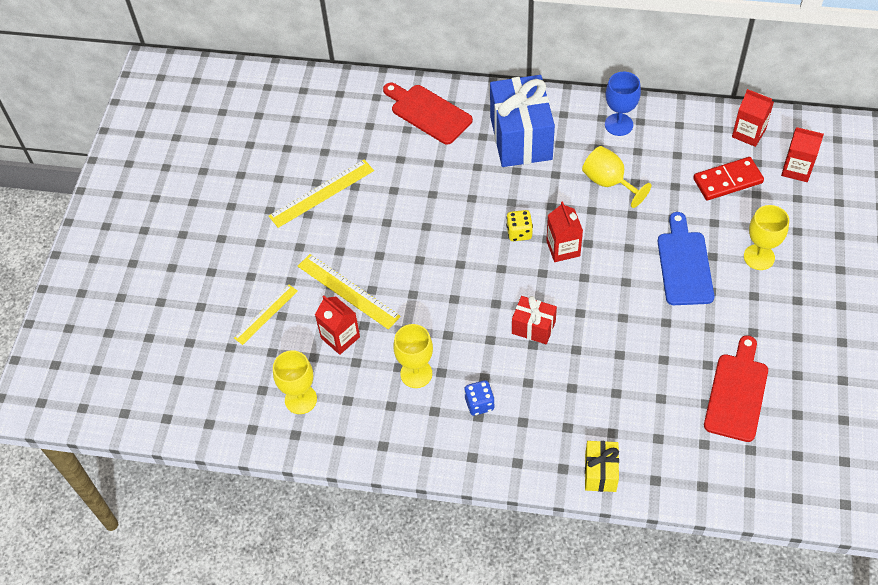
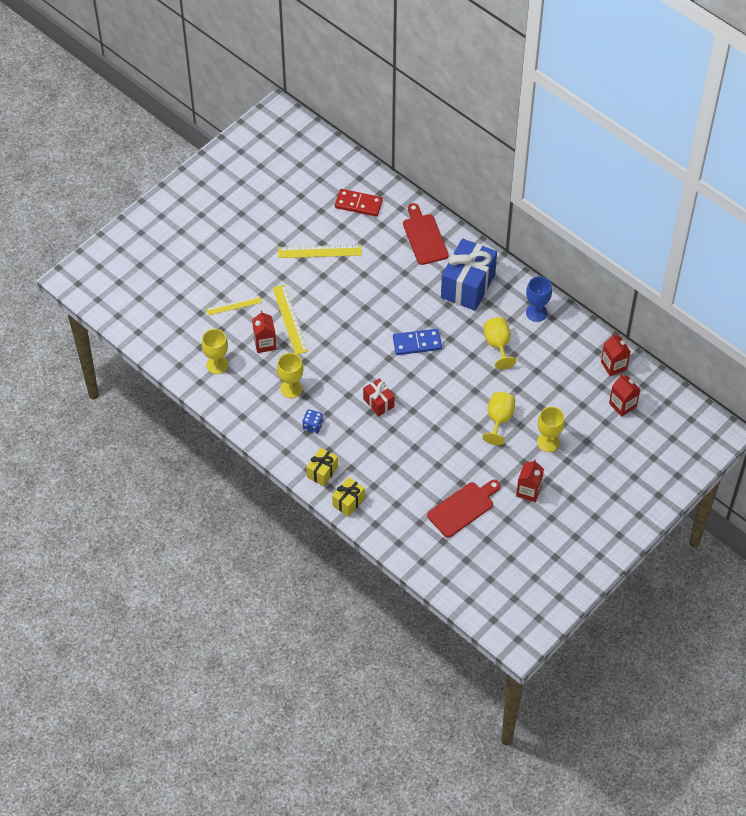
camera: 30 degrees right, 0 degrees up
(519, 232) = (417, 343): yellow dice -> blue domino
(538, 455) = (322, 472): none -> yellow gift
(563, 248) = (435, 368): red carton -> red carton (528, 491)
(684, 264) = (499, 420): blue cutting board -> yellow goblet
(727, 180) = (572, 386): red domino -> red domino (358, 204)

